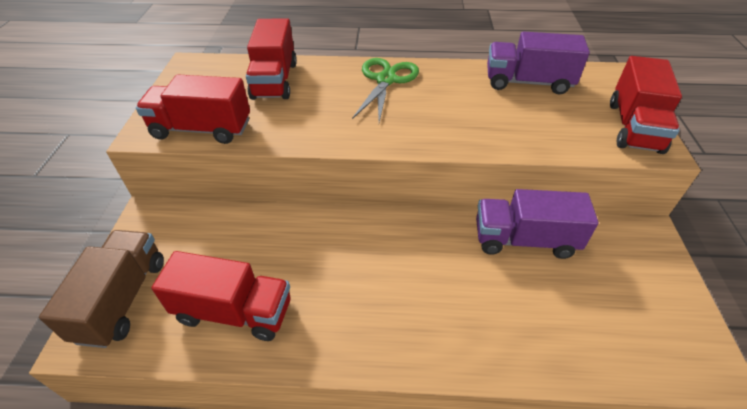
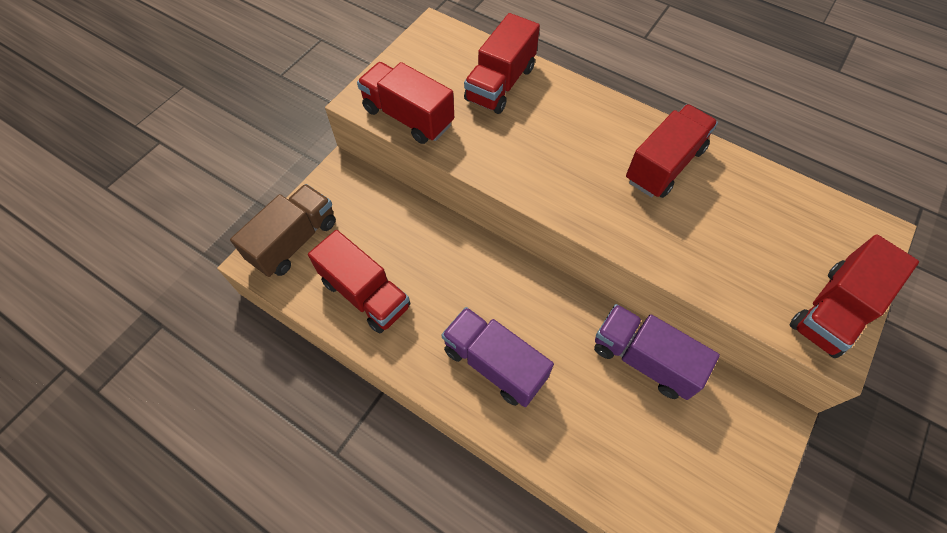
camera: 30 degrees right, 15 degrees up
(386, 80) = (608, 129): green scissors -> none
(445, 87) = (664, 165): none -> red truck
(528, 82) = (761, 199): purple truck -> purple truck (494, 364)

